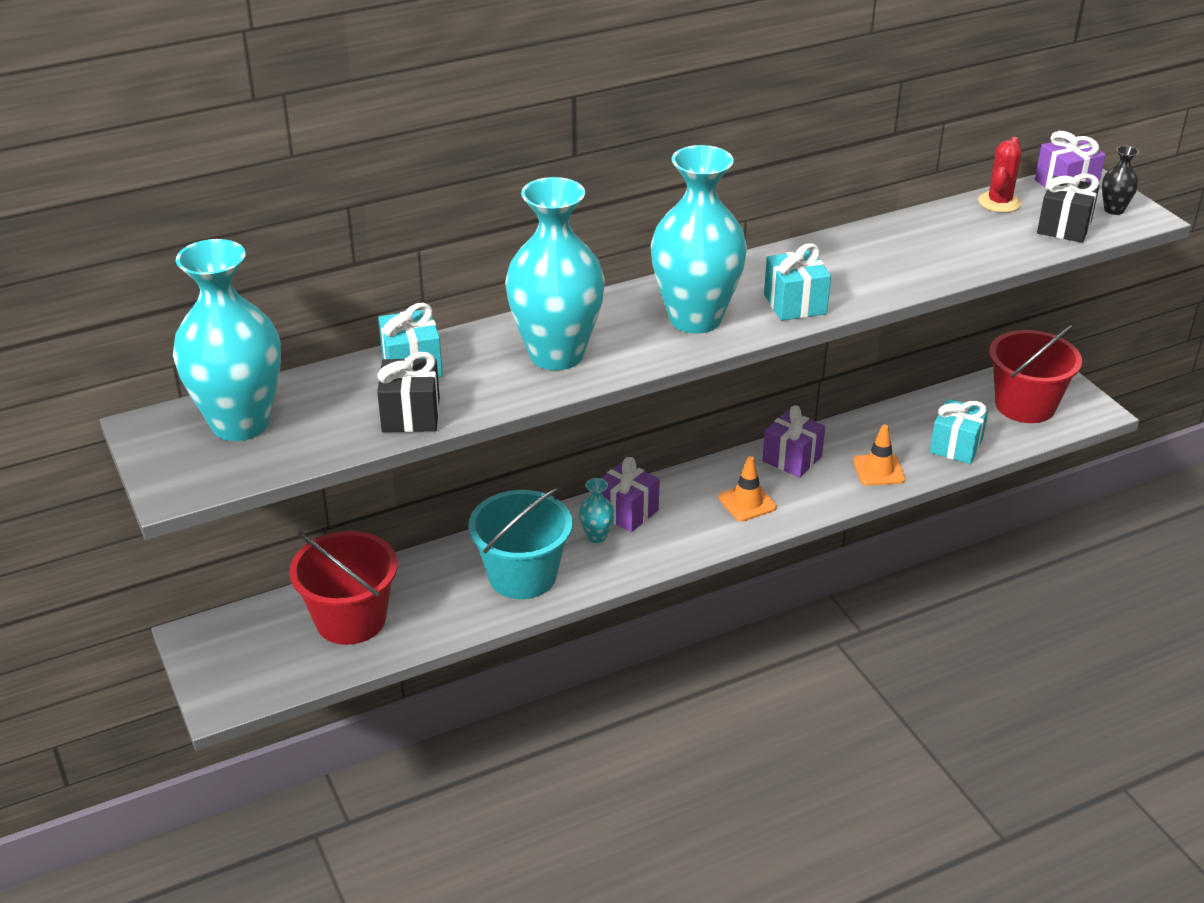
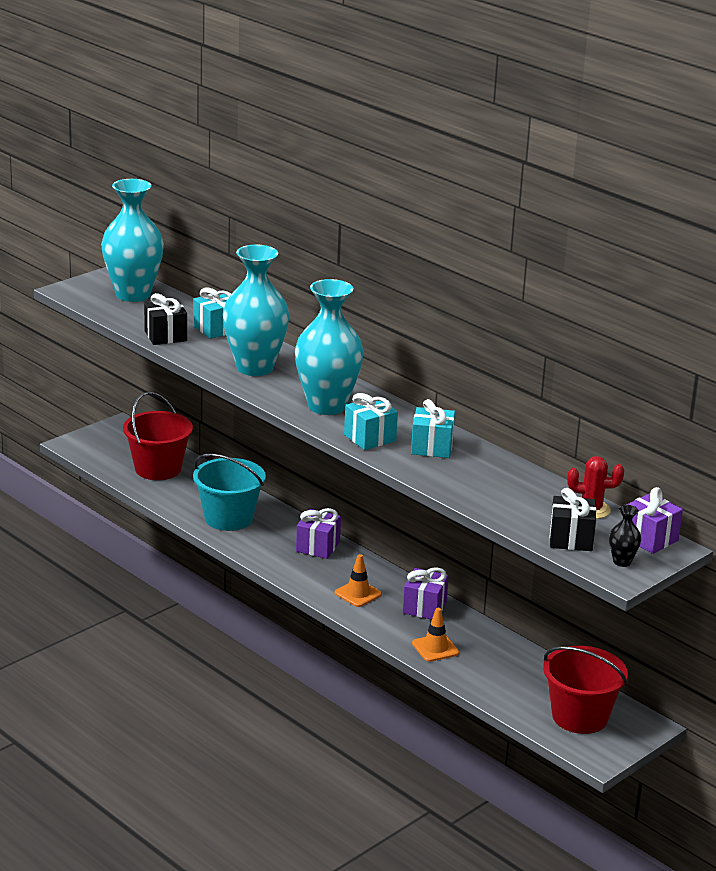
camera: 70 degrees right, 10 degrees down
(596, 536) = (284, 539): turquoise vase -> none
(956, 446) = (492, 683): turquoise gift -> turquoise gift (432, 447)

